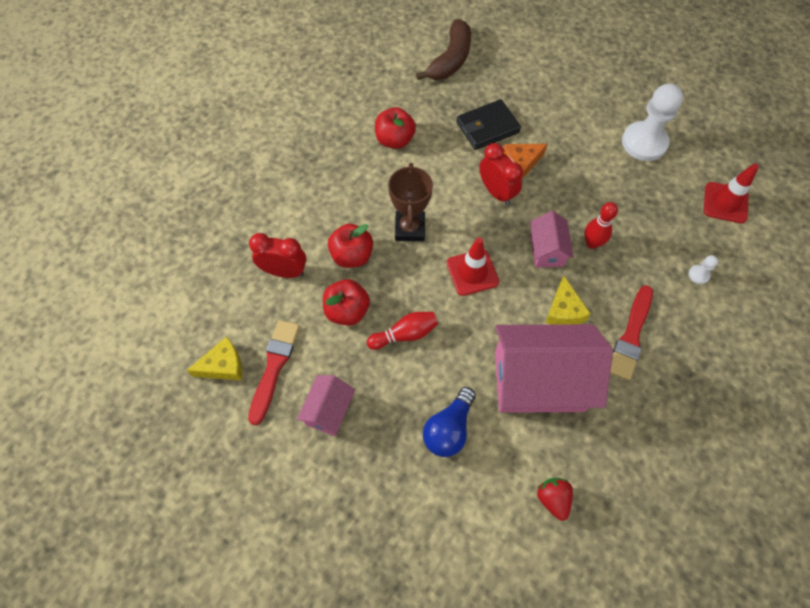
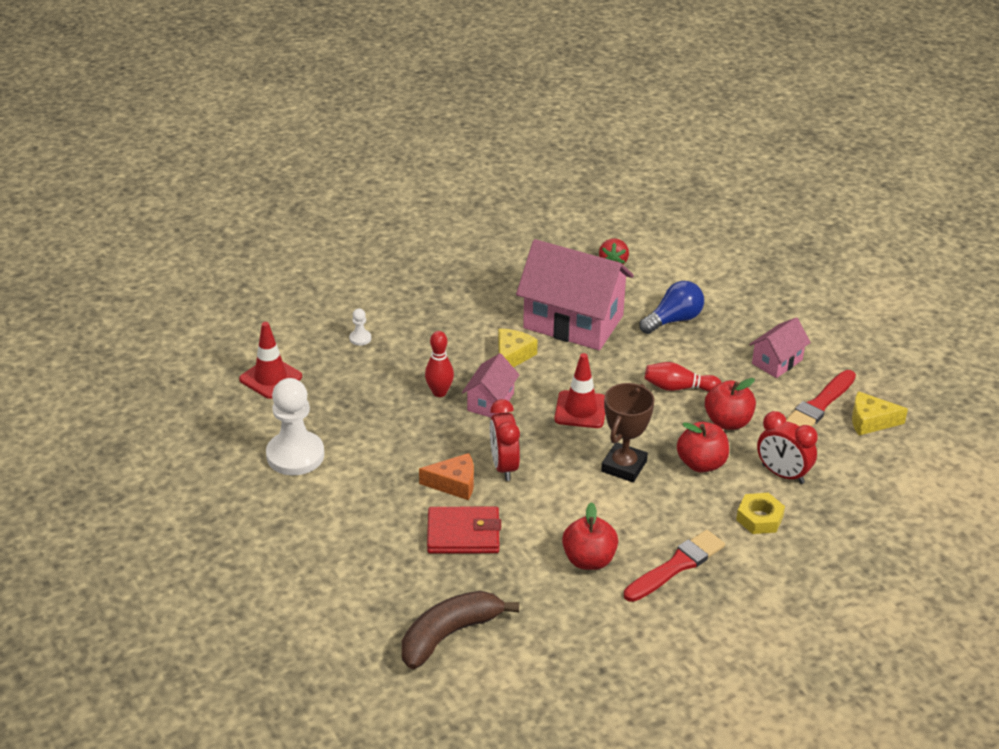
camera: 155 degrees left, 25 degrees down
(289, 221) = (759, 518): none -> yellow nut
(487, 127) = (463, 534): black wallet -> red wallet
(631, 336) = (465, 322): red brush -> red brush (676, 566)

